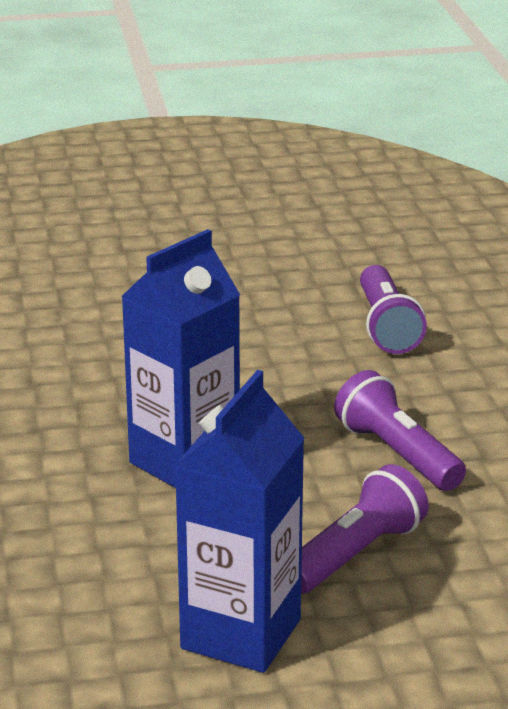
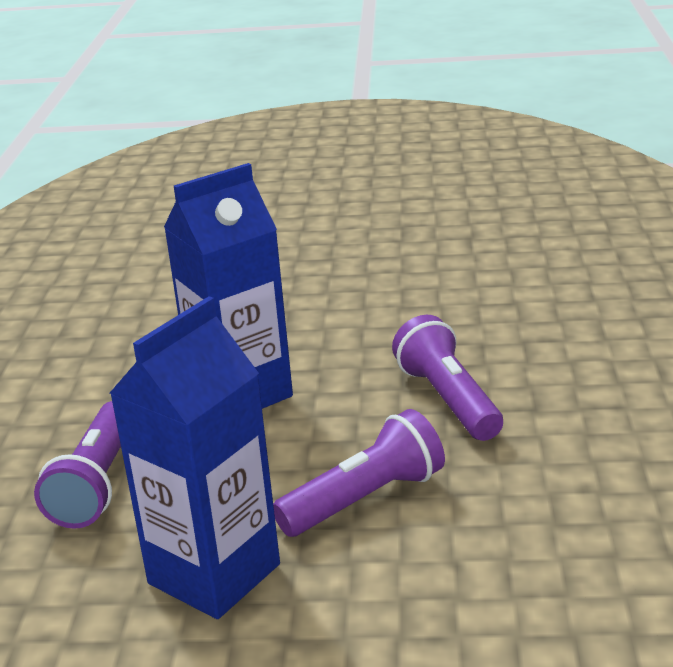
camera: 15 degrees right, 0 degrees up
(387, 327) = (485, 279): purple flashlight -> purple flashlight (97, 484)

